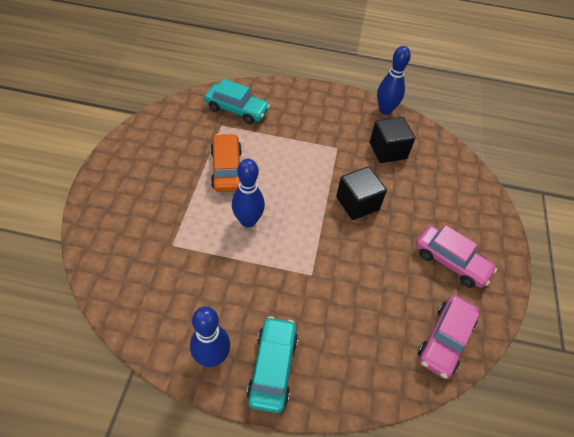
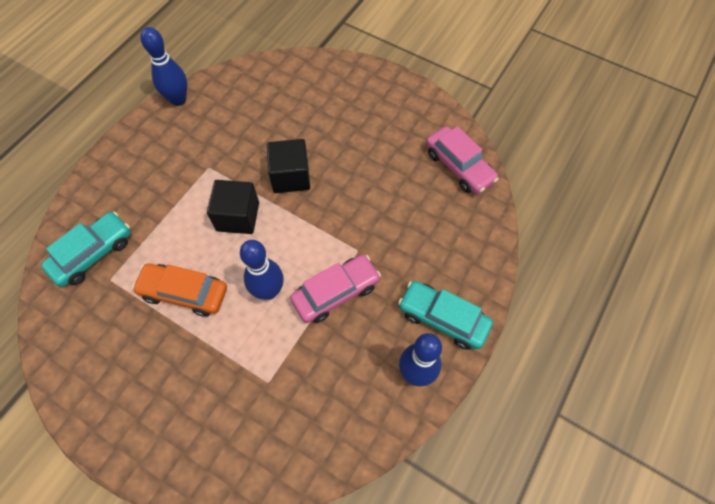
camera: 65 degrees left, 10 degrees up
(388, 150) = (236, 121): black cube -> black cube (238, 216)
(450, 261) = (387, 127): pink car -> pink car (336, 293)

